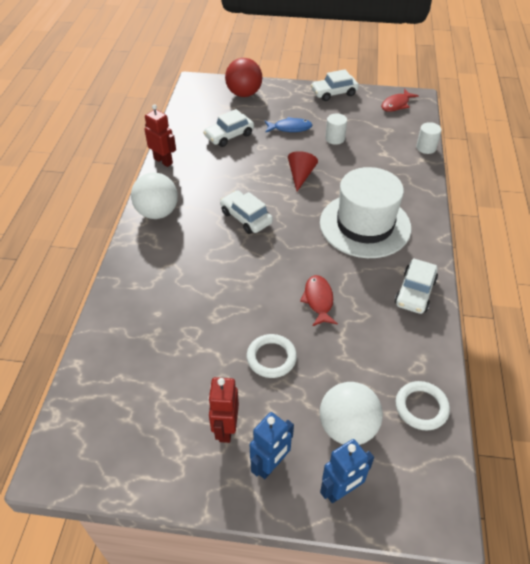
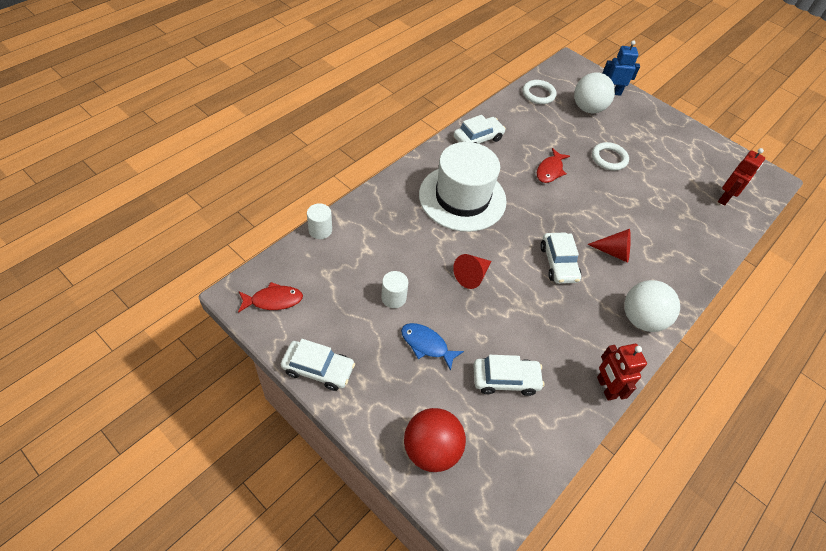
camera: 150 degrees left, 5 degrees up
(206, 252) = (613, 252): none -> red cone
(225, 429) = (659, 143): red robot -> red robot (725, 198)
(270, 465) = (642, 117): blue robot -> none

